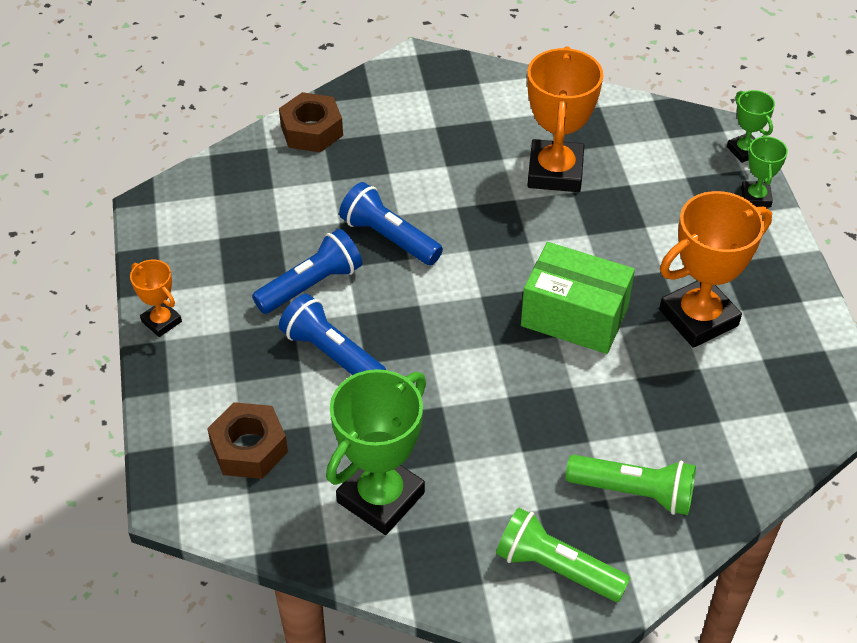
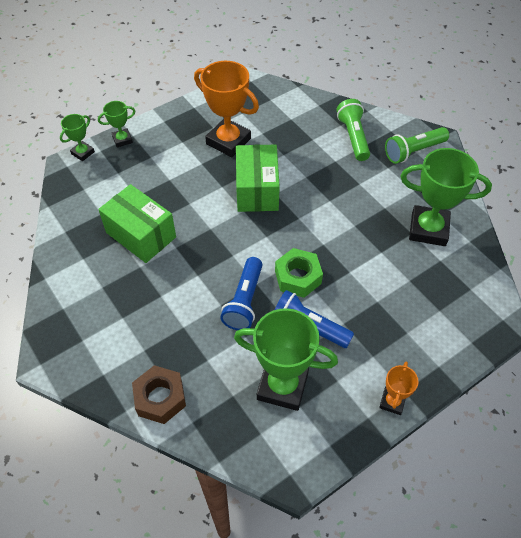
camera: 115 degrees left, 5 degrees up
(249, 448) = (444, 302): brown nut -> none
(253, 232) = (282, 386): none -> green trophy
(331, 354) = (354, 291): blue flashlight -> none
(391, 303) = (298, 277): none -> green nut
(555, 172) = (141, 235): orange trophy -> green box
(556, 568) = (413, 152): green flashlight -> green flashlight turned 60 degrees clockwise

